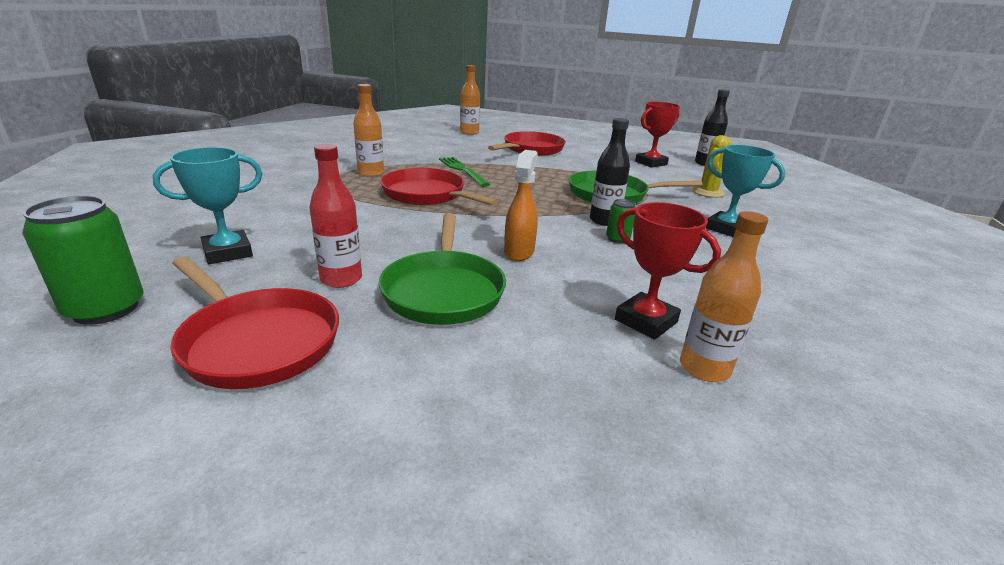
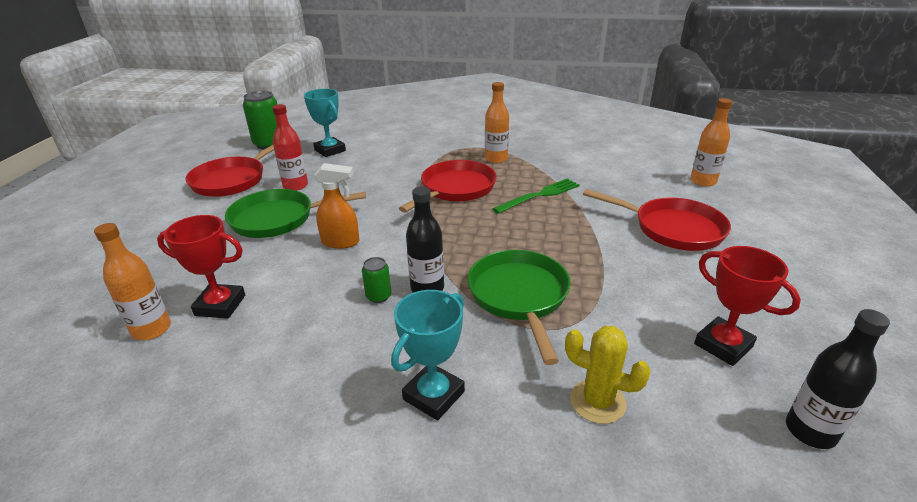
camera: 85 degrees right, 5 degrees up
(646, 321) = (220, 305): red trophy -> red trophy turned 60 degrees clockwise

